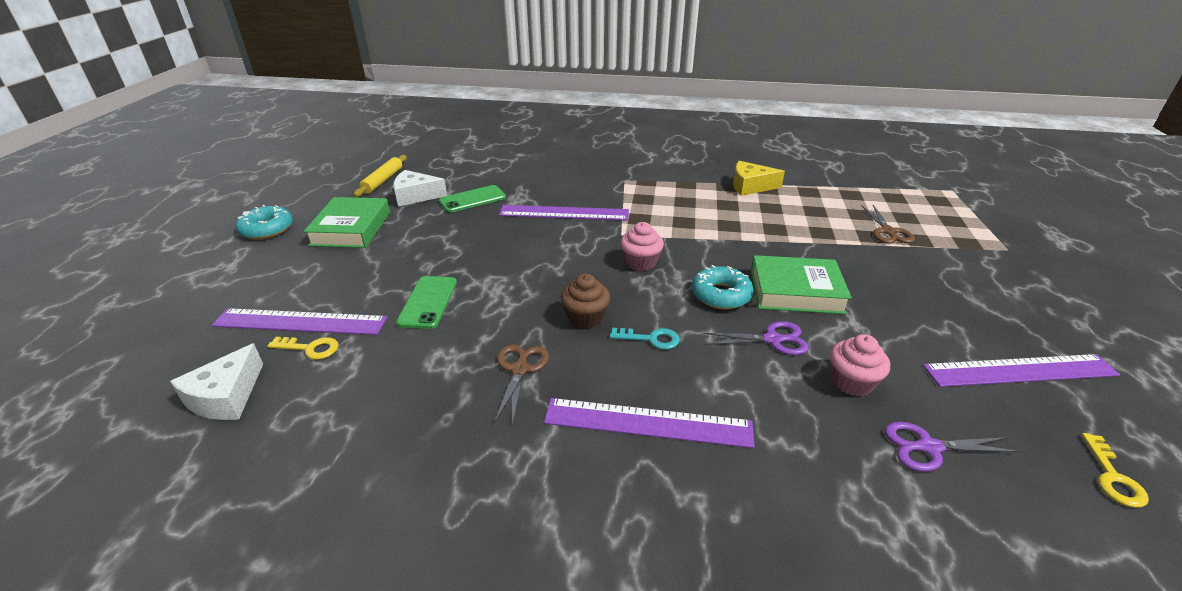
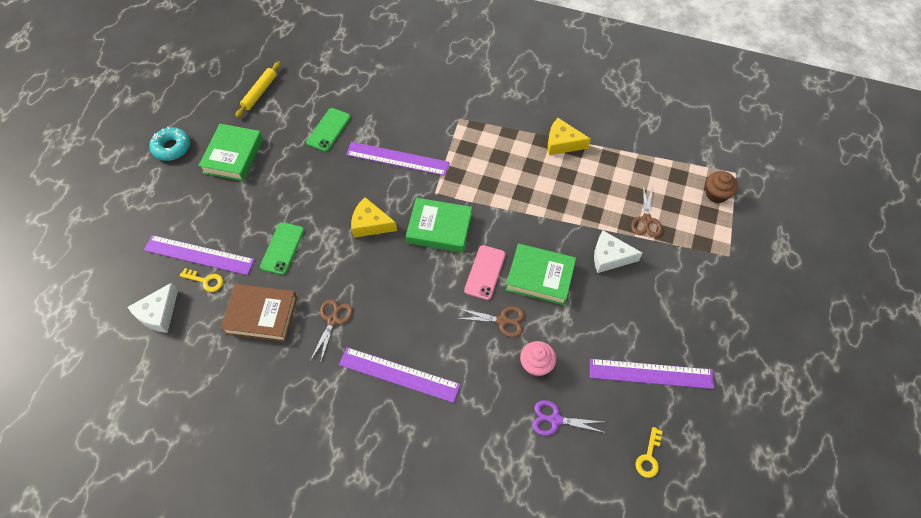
camera: 10 degrees right, 25 degrees up
(403, 377) = (261, 315): none -> brown book
(415, 196) = (284, 118): white cheese -> white cheese (610, 257)
(472, 199) = (328, 130): green phone -> green phone turned 45 degrees counterclockwise
(547, 267) = (370, 224): none -> yellow cheese
(585, 318) = (385, 280): brown cupcake -> brown cupcake (716, 194)
(640, 262) = (439, 228): pink cupcake -> green book
(651, 339) = (422, 307): turquoise key -> none
(721, 295) = (485, 272): turquoise donut -> pink phone
(772, 339) = (502, 320): purple scissors -> brown scissors

